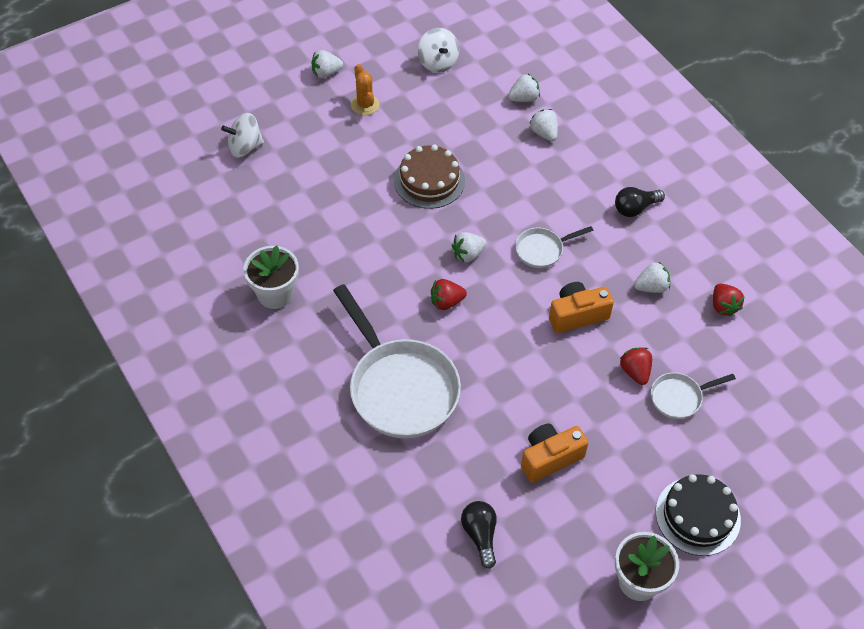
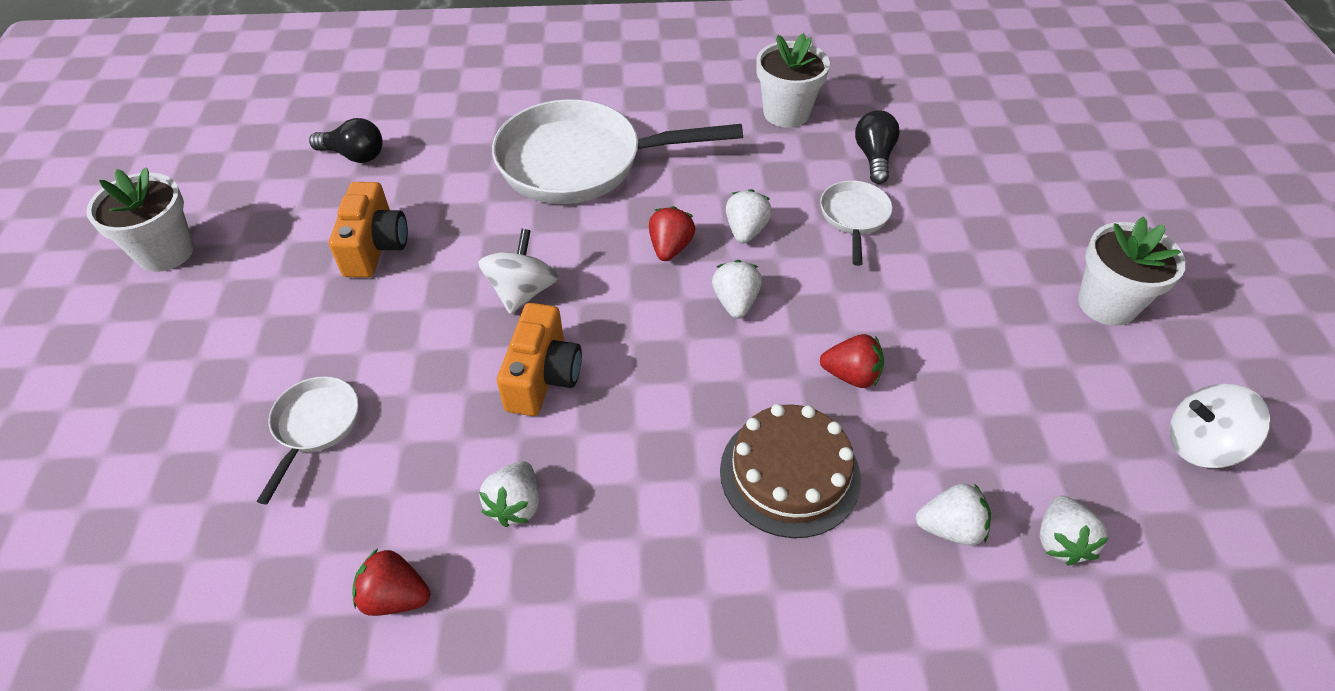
camera: 120 degrees right, 5 degrees down
(245, 147) = (1053, 157): white spinning top -> white spinning top (522, 292)
(326, 73) = (1199, 285): white strawberry -> white strawberry (746, 231)
(365, 105) = (1106, 304): orange cactus -> white flower pot
(429, 180) = (904, 317): brown cake -> brown cake (789, 473)
(542, 250) = (687, 393): white pan -> white pan (854, 218)
(635, 208) = (690, 581): black light bulb -> black light bulb (874, 157)
(635, 371) = (399, 396): red strawberry -> red strawberry (851, 375)
(698, 516) = (160, 348): black cake -> none

